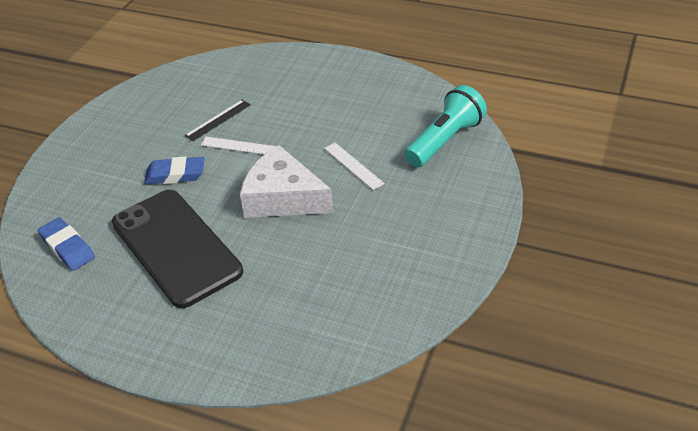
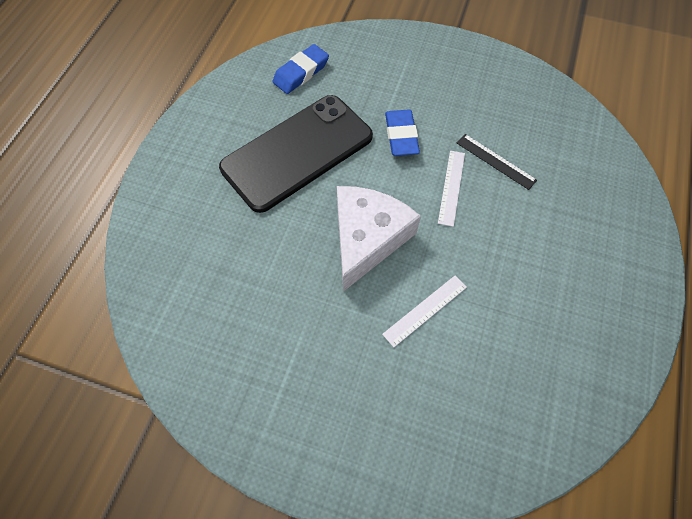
camera: 85 degrees right, 20 degrees up
(445, 141) = (484, 428): turquoise flashlight -> none

